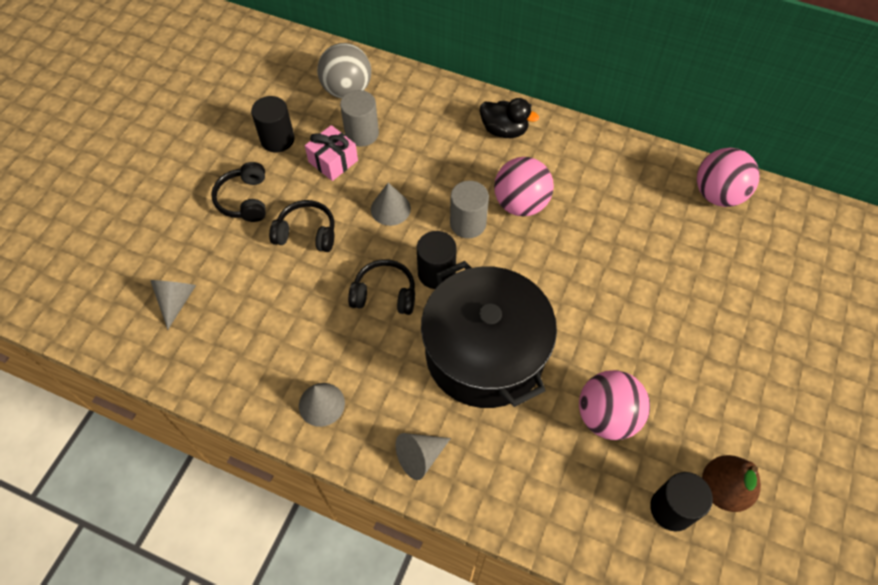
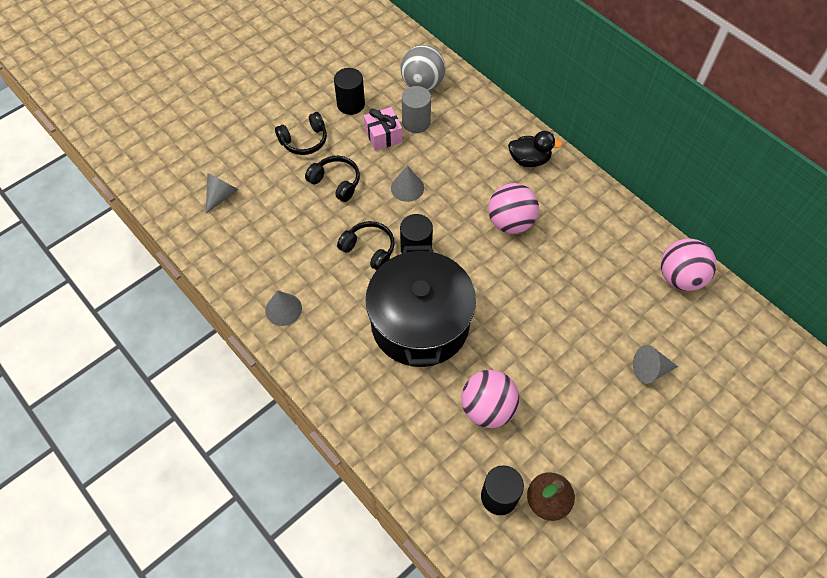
camera: 25 degrees right, 0 degrees up
(244, 200) = (304, 141): black headphones -> black headphones turned 135 degrees counterclockwise
(420, 457) = (333, 376): grey cone -> grey cone (650, 370)
(468, 223) = (460, 221): grey cylinder -> none
(504, 130) = (529, 160): black duck -> black duck turned 45 degrees counterclockwise

